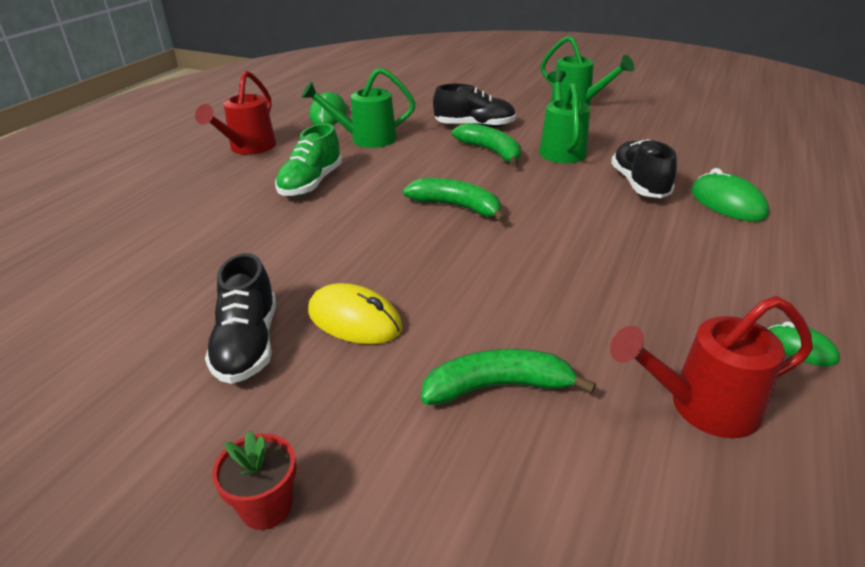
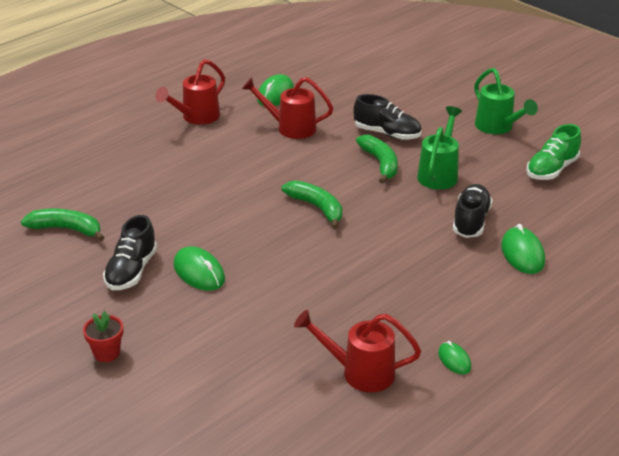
camera: 20 degrees right, 0 degrees up
(311, 183) = (226, 162): green shoe -> green shoe (552, 169)
(354, 320) = (199, 272): yellow mouse -> green mouse
(366, 139) = (290, 128): green watering can -> red watering can
(498, 387) = (255, 331): green banana -> green banana (66, 229)

